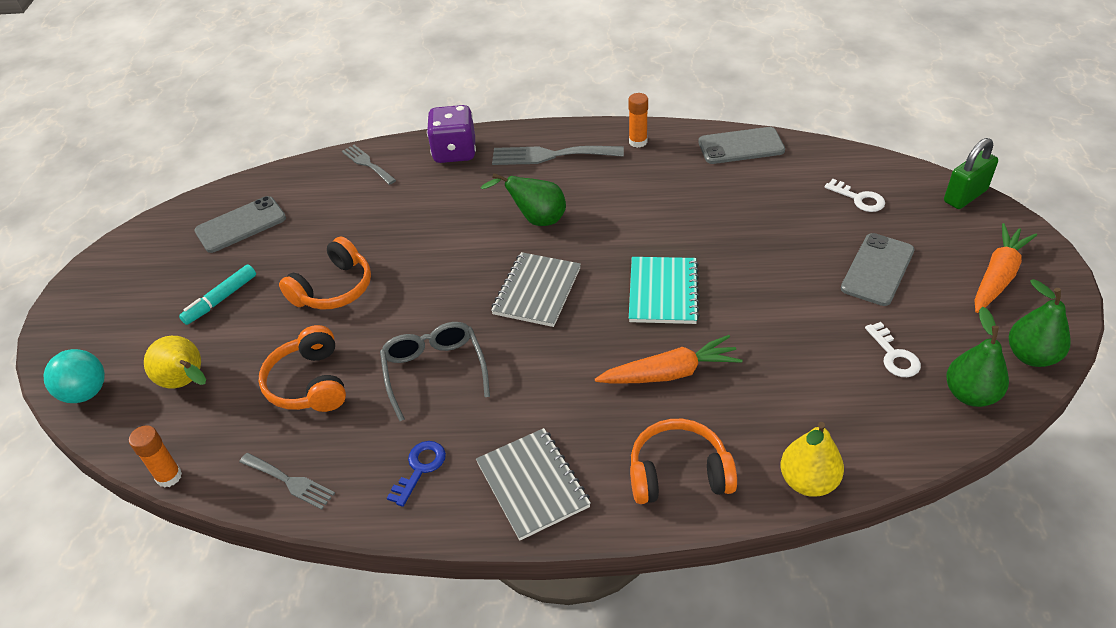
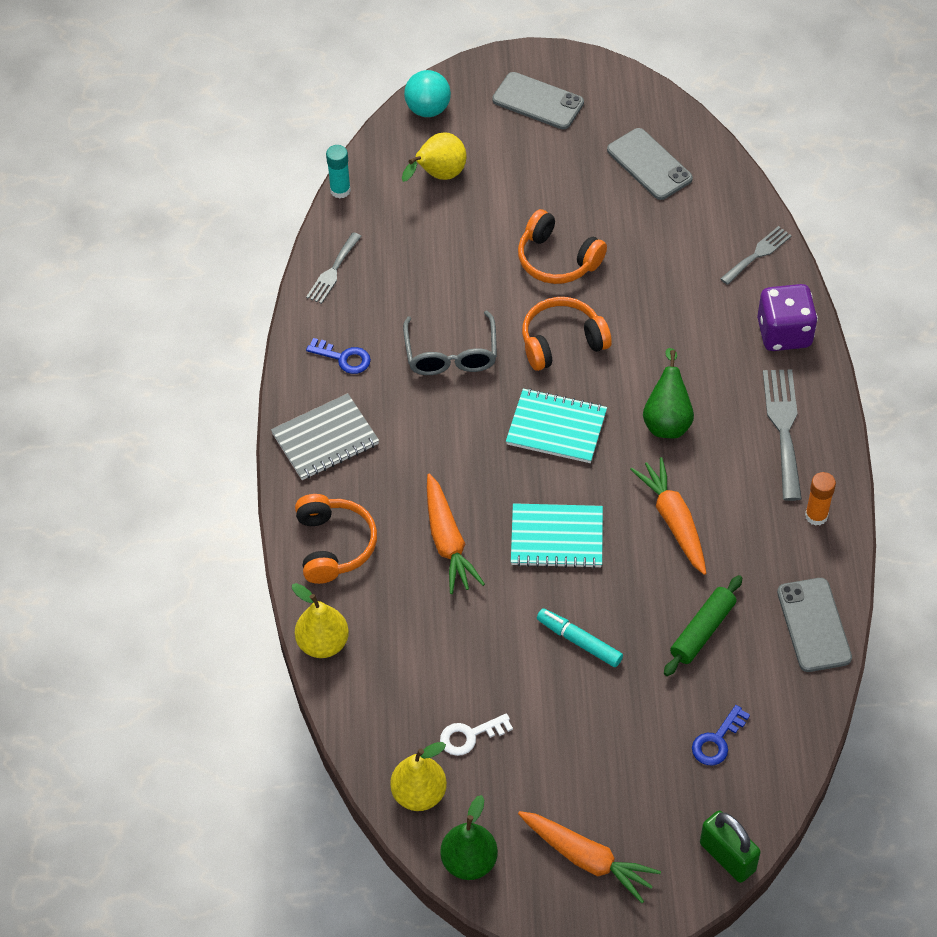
camera: 85 degrees right, 10 degrees up
(169, 476) = (340, 190): orange glue stick -> turquoise glue stick
(221, 299) = (541, 174): turquoise marker -> turquoise marker (579, 641)
(309, 383) = (437, 264): orange headphones -> orange headphones (562, 342)
(434, 371) = (451, 355): grey glasses -> grey glasses turned 105 degrees clockwise
(537, 291) = (556, 428): grey notebook -> turquoise notebook
(643, 218) = (673, 520): none -> orange carrot
(754, 204) = (702, 631): none -> green rolling pin
(859, 199) = (717, 741): white key -> blue key
(877, 269) = (595, 741): grey phone -> grey phone (538, 101)
(970, 394) = (419, 793): green pear -> yellow pear

